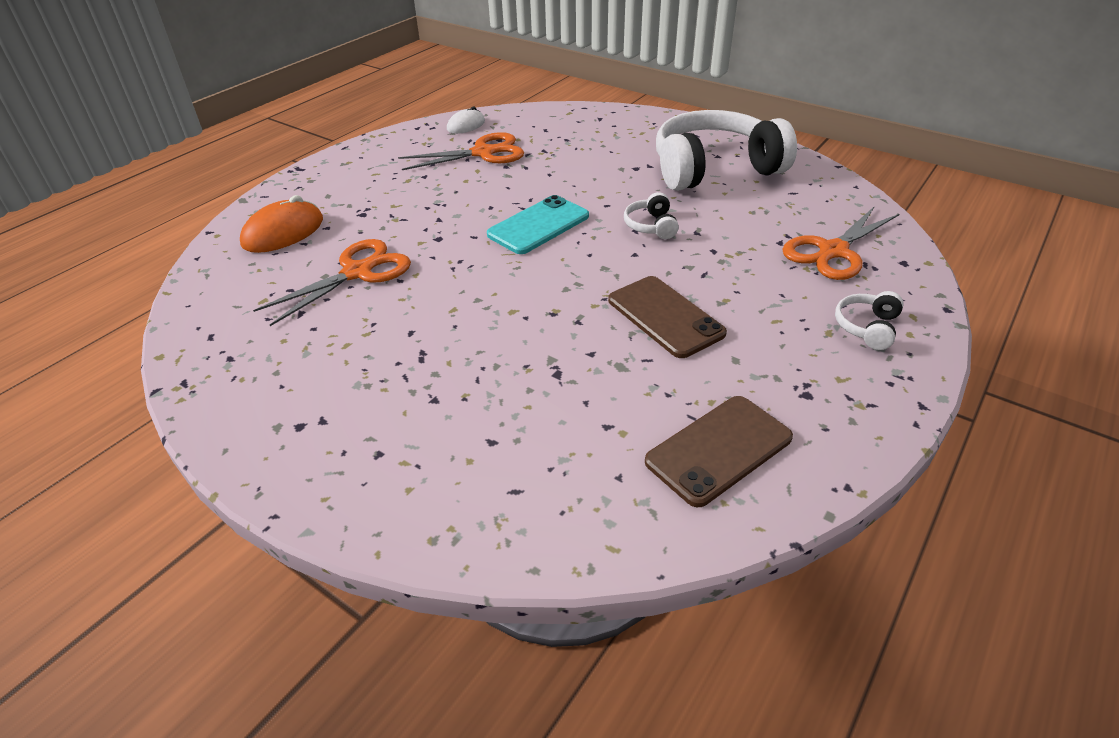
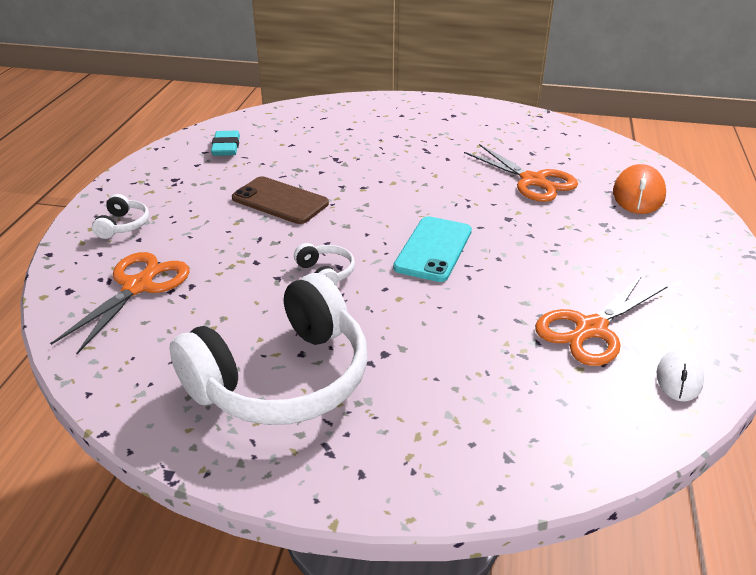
camera: 155 degrees right, 5 degrees down
(357, 272) = (533, 181): orange scissors -> orange scissors turned 60 degrees counterclockwise
(719, 449) = (226, 147): brown phone -> turquoise eraser

